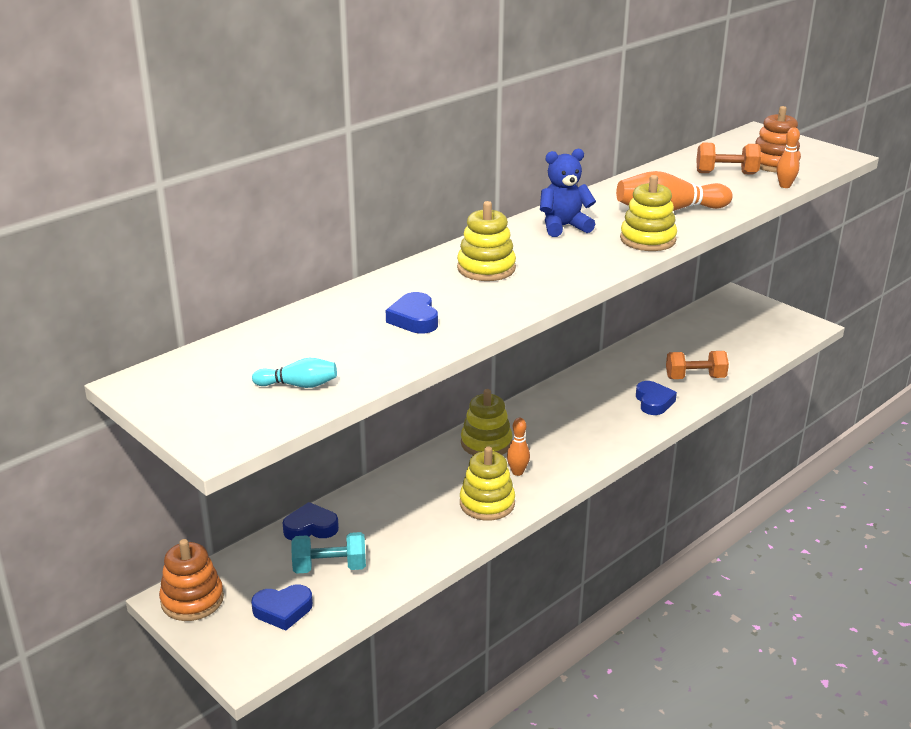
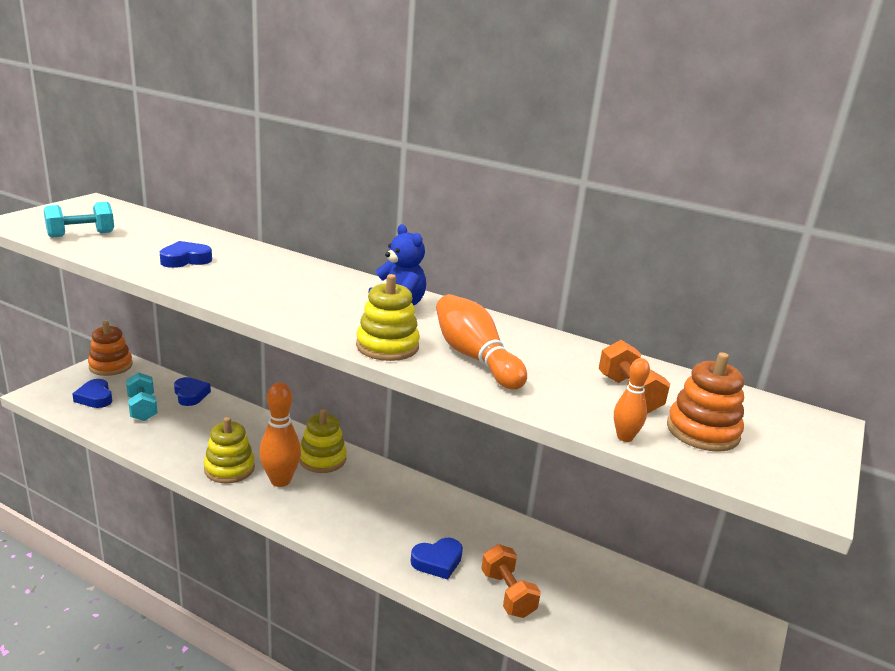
camera: 70 degrees right, 5 degrees down
(299, 385) = (81, 234): turquoise bowling pin -> turquoise dumbbell
(486, 268) = (288, 279): yellow stacking toy -> none
(517, 472) = (280, 480): orange bowling pin -> orange bowling pin, size x1.87

